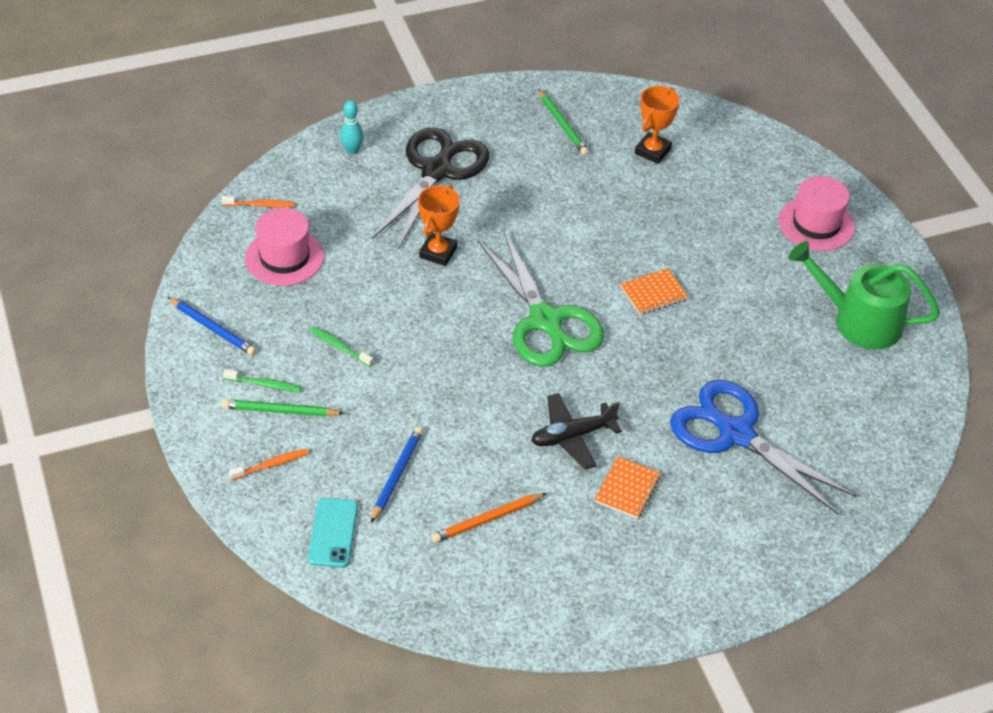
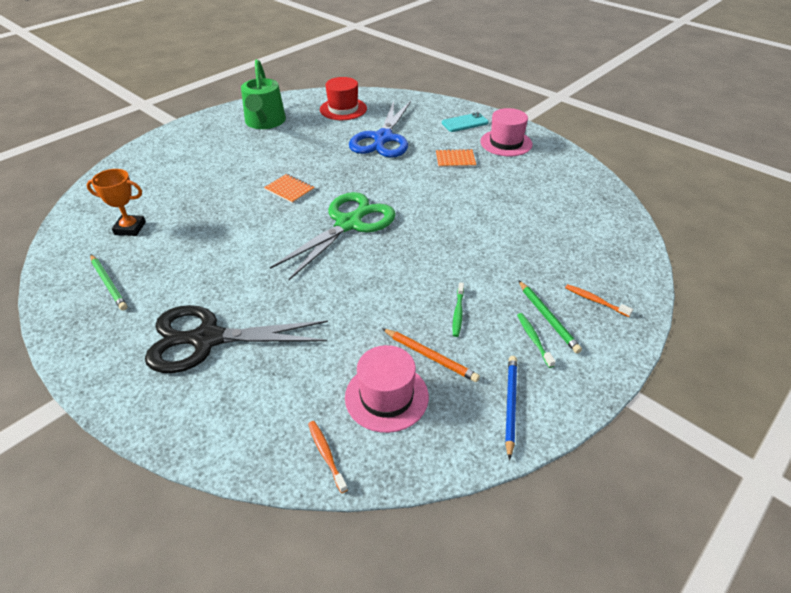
camera: 115 degrees left, 5 degrees down
(333, 533) = (608, 250): turquoise phone -> turquoise phone (465, 123)
(352, 150) = (201, 416): turquoise bowling pin -> none
(397, 475) = (537, 241): blue pencil -> none
(438, 252) = (314, 299): orange trophy -> none
(487, 520) = (528, 197): orange pencil -> orange pencil (430, 356)
(562, 125) = (108, 284): green pencil -> green pencil turned 105 degrees clockwise
(572, 436) = (437, 186): black plane -> none
(816, 224) = (184, 149): pink hat -> pink hat (506, 143)
(860, 424) = (343, 109): none -> red hat

